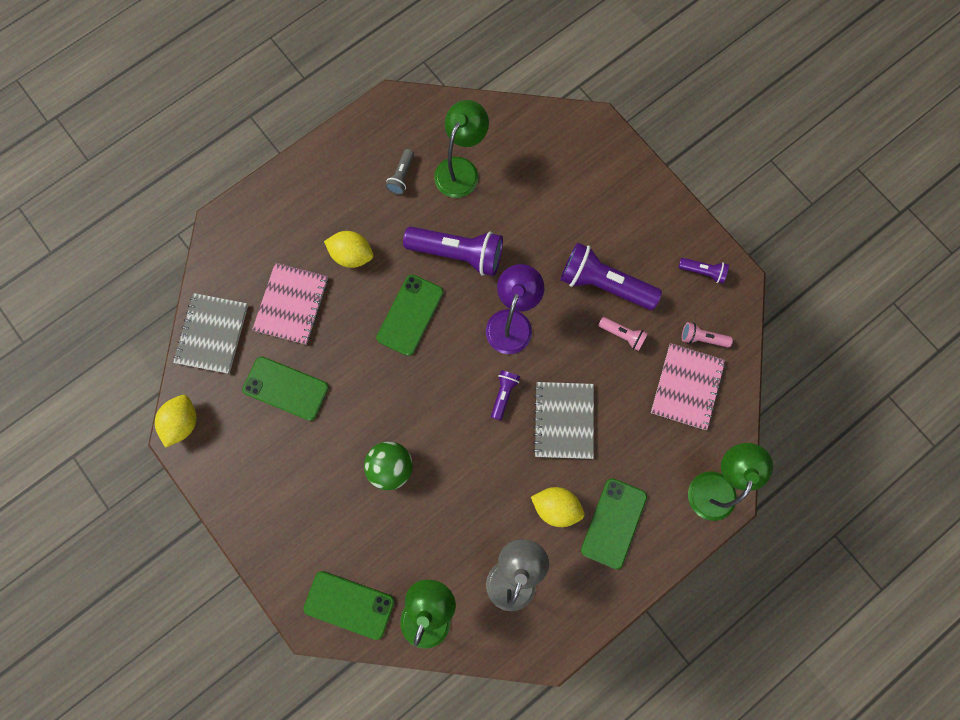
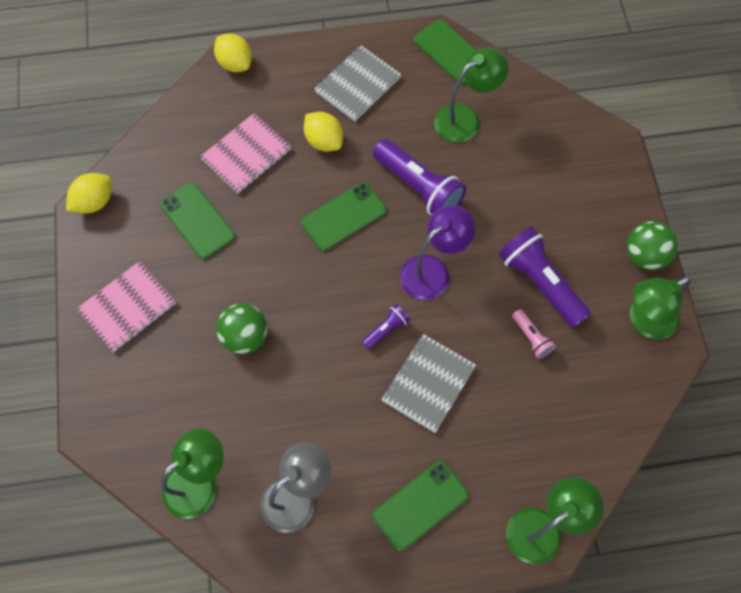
camera: 30 degrees right, 10 degrees down
(212, 334) = (165, 144): grey notebook -> grey notebook (358, 85)
(349, 604) = (132, 435): green phone -> green phone (450, 52)
(402, 176) = (408, 98): grey flashlight -> none
(556, 507) = (374, 458): yellow lemon -> yellow lemon (235, 63)
(673, 214) = (644, 255): none -> green ball
(686, 387) = (567, 419): pink notebook -> pink notebook (128, 307)
(702, 272) = (644, 322): purple flashlight -> green lamp
(702, 338) = (609, 382): pink flashlight -> none

